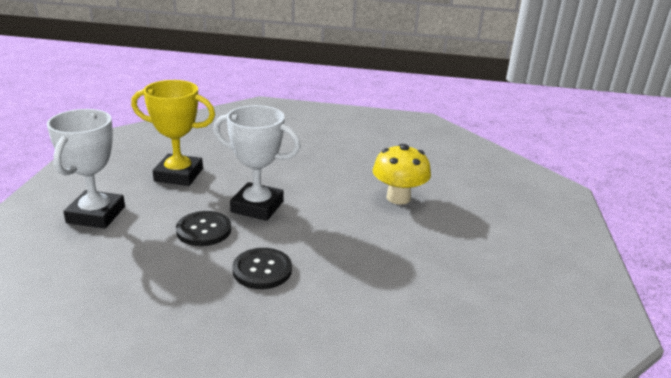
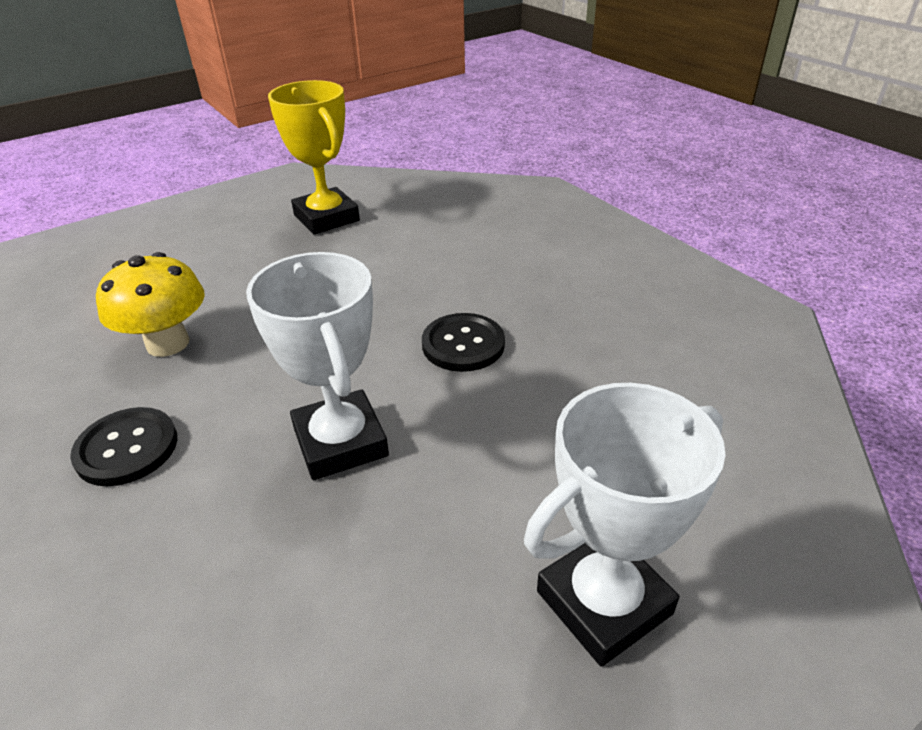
camera: 130 degrees left, 10 degrees up
(178, 175) = (352, 635): yellow trophy -> yellow trophy (326, 218)
(204, 230) = (462, 444): black button -> black button (127, 448)

